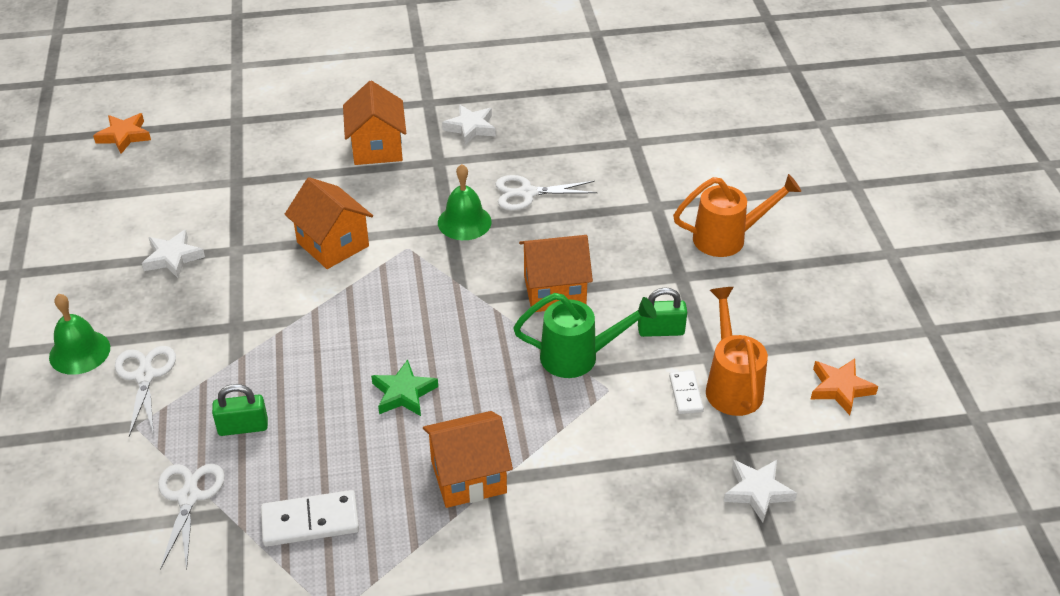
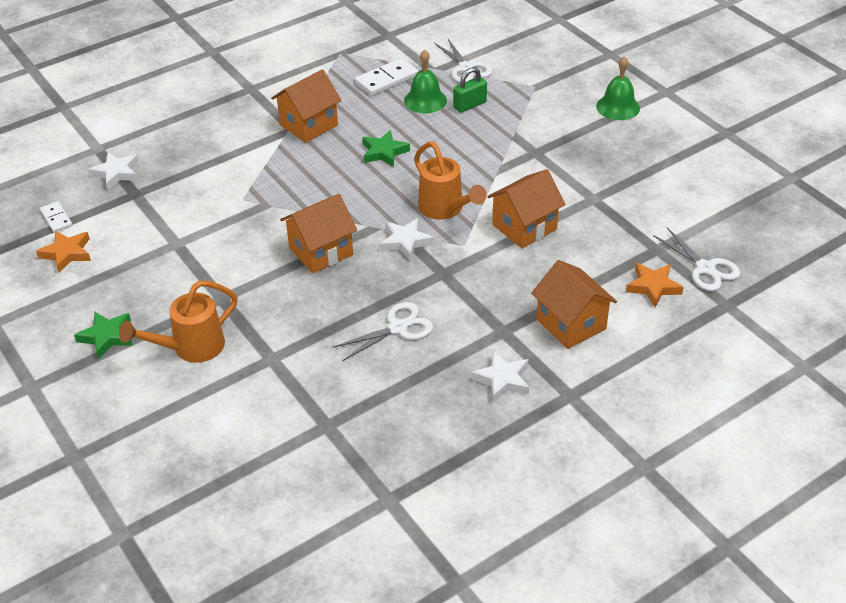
camera: 155 degrees right, 0 degrees up
(124, 136) = (800, 254): orange star -> orange star (653, 287)
(145, 376) = (560, 109): white scissors -> white scissors (705, 268)
(173, 257) = (632, 178): white star -> white star (405, 242)
(333, 244) = (524, 227): orange house -> orange house turned 60 degrees counterclockwise
(464, 222) = (434, 281): green bell -> green bell (425, 100)
(578, 357) = (276, 212): green watering can -> none
(661, 330) = (221, 249): green padlock -> none
(685, 394) = (185, 213): white domino -> white domino (56, 218)
(731, 385) = (152, 229): orange watering can -> orange watering can (445, 209)
(809, 276) = (107, 337): none -> green star

